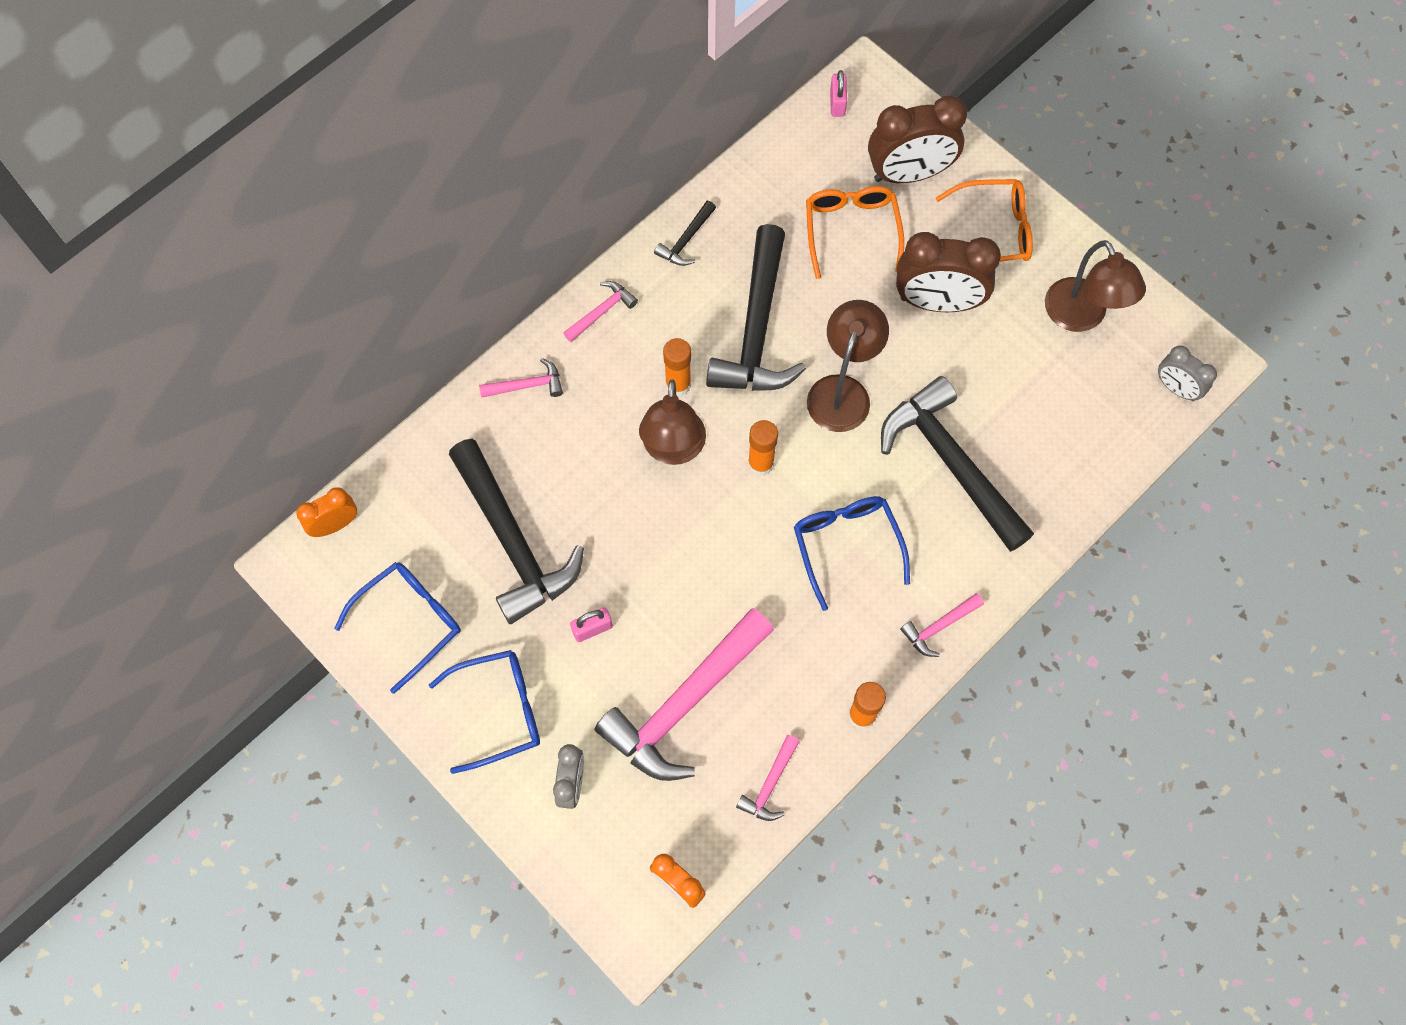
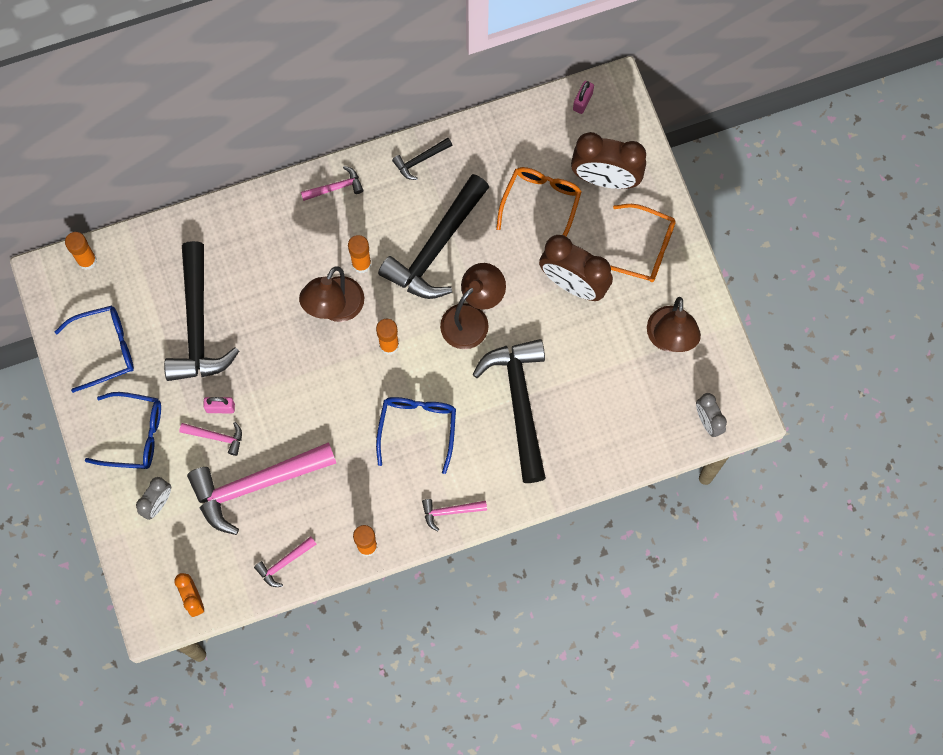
camera: 25 degrees right, 5 degrees up
(335, 524) = (87, 260): orange clock -> orange glue stick
(527, 385) = (258, 219): pink hammer -> pink hammer (216, 437)

